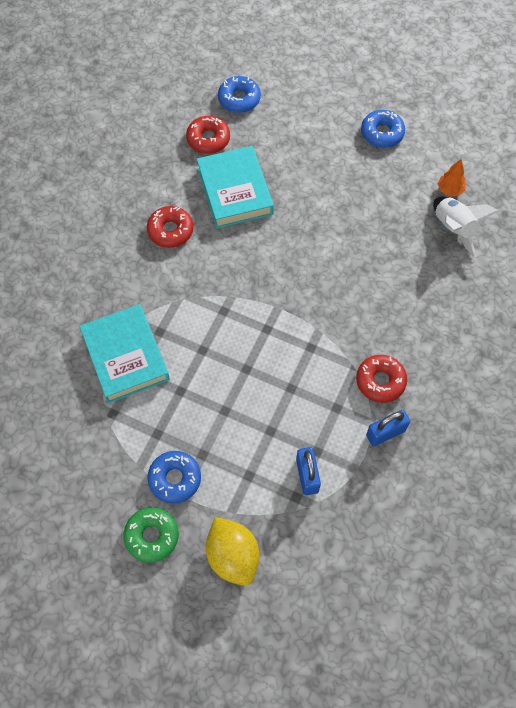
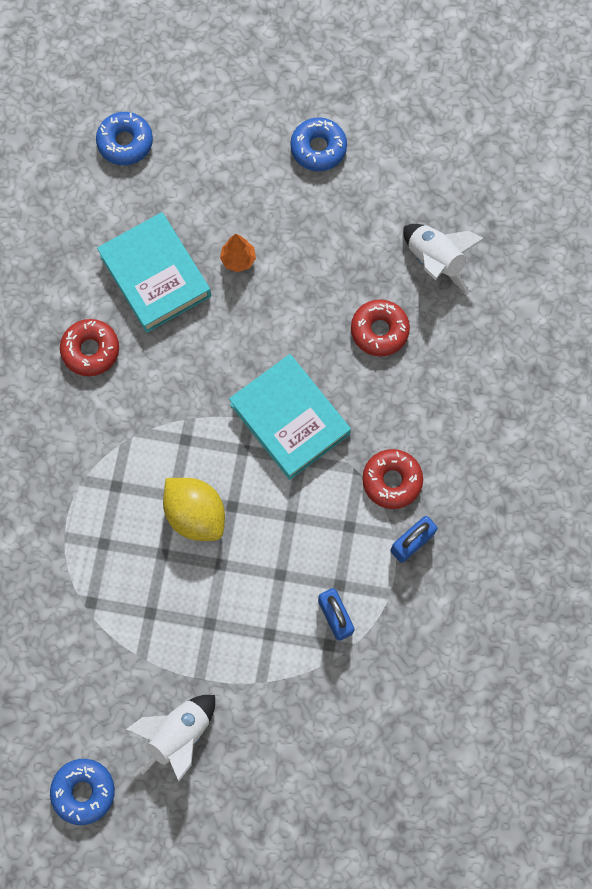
camera: 15 degrees left, 10 degrees up
(126, 356) = (85, 528): turquoise book -> turquoise book (290, 419)
(152, 536) = (179, 733): green donut -> white rocket
(175, 479) = (186, 661): blue donut -> blue donut (83, 791)
(208, 139) = (102, 210): red donut -> red donut (379, 330)
(233, 556) = (276, 731): yellow lemon -> yellow lemon (196, 514)
(449, 190) = (419, 208): orange tree -> orange tree (238, 259)

